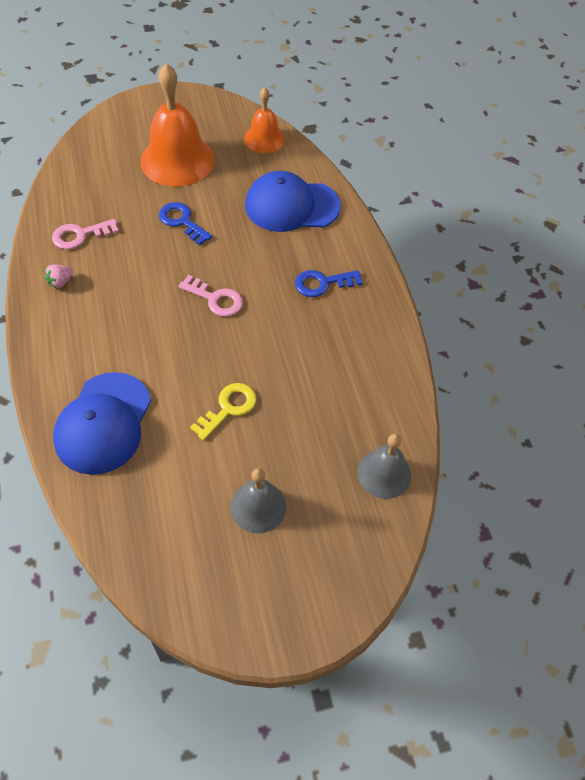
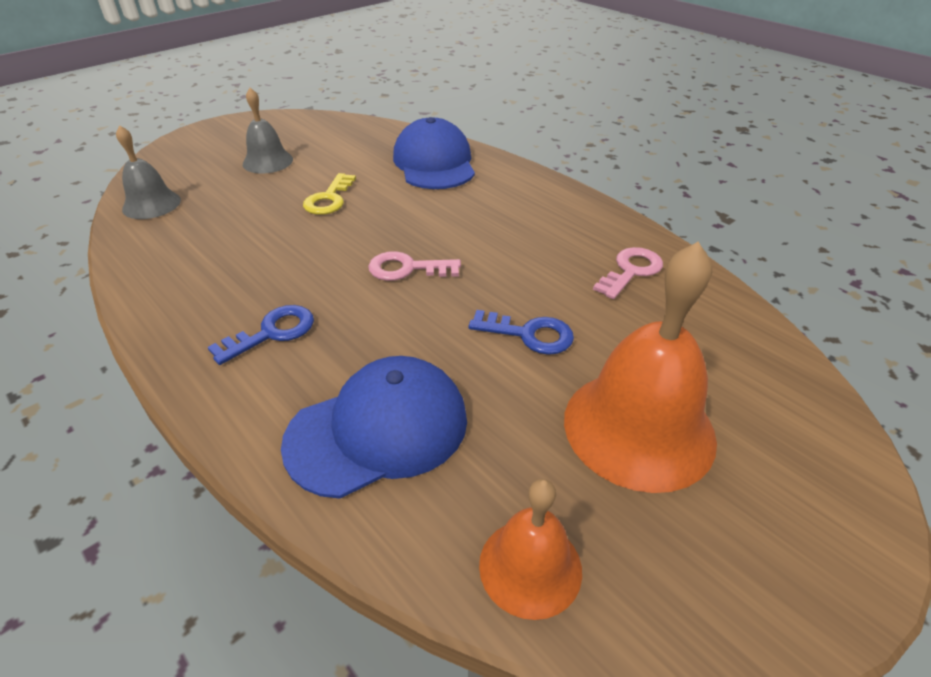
camera: 155 degrees right, 15 degrees down
(60, 282) = (590, 226): pink strawberry -> none

